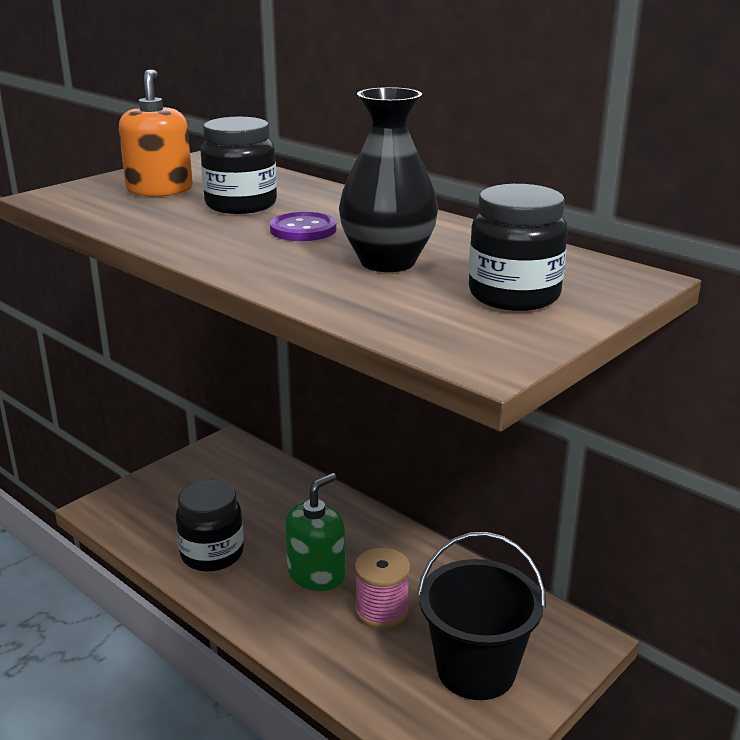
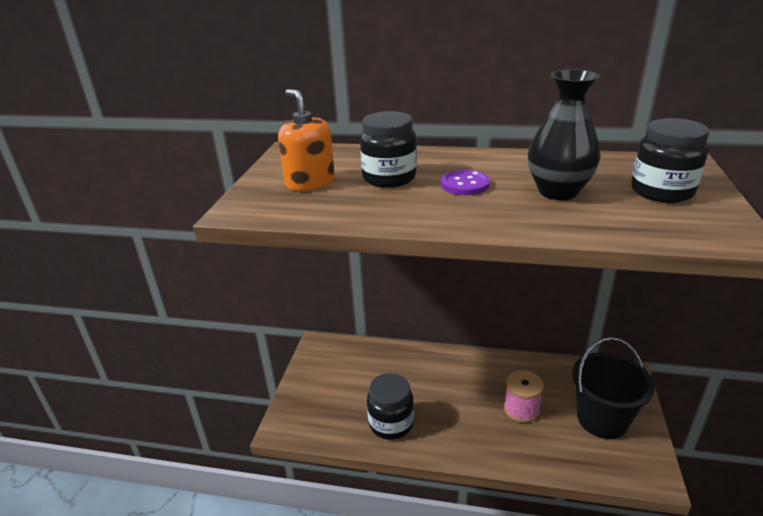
camera: 30 degrees left, 5 degrees up
(316, 574) = (464, 405): green soap dispenser -> none

